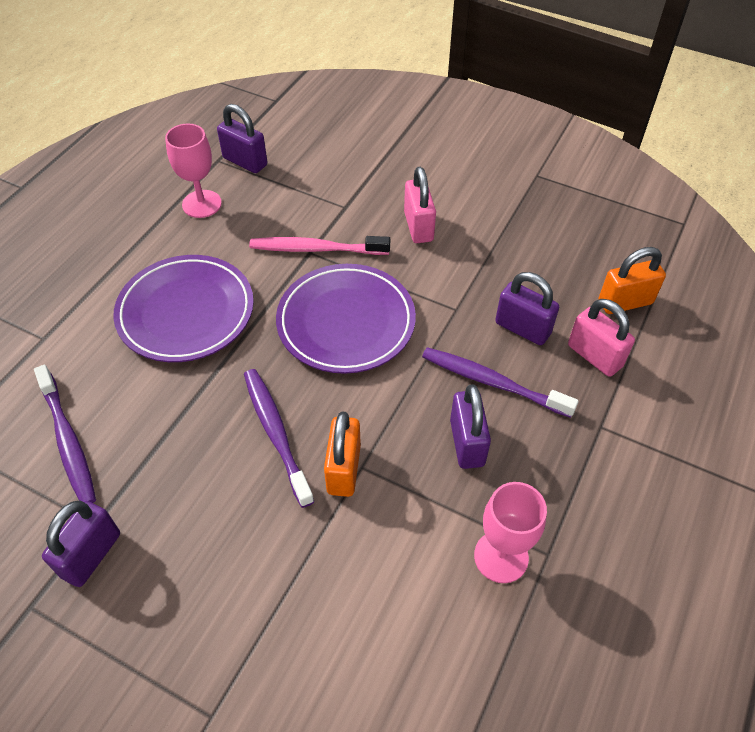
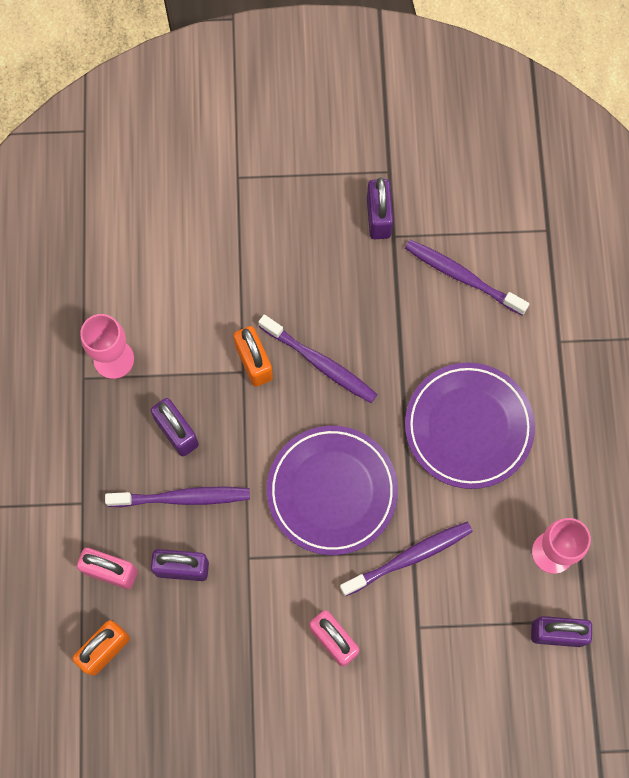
camera: 150 degrees right, 20 degrees up
(316, 249) = (409, 557): pink toothbrush -> purple toothbrush

